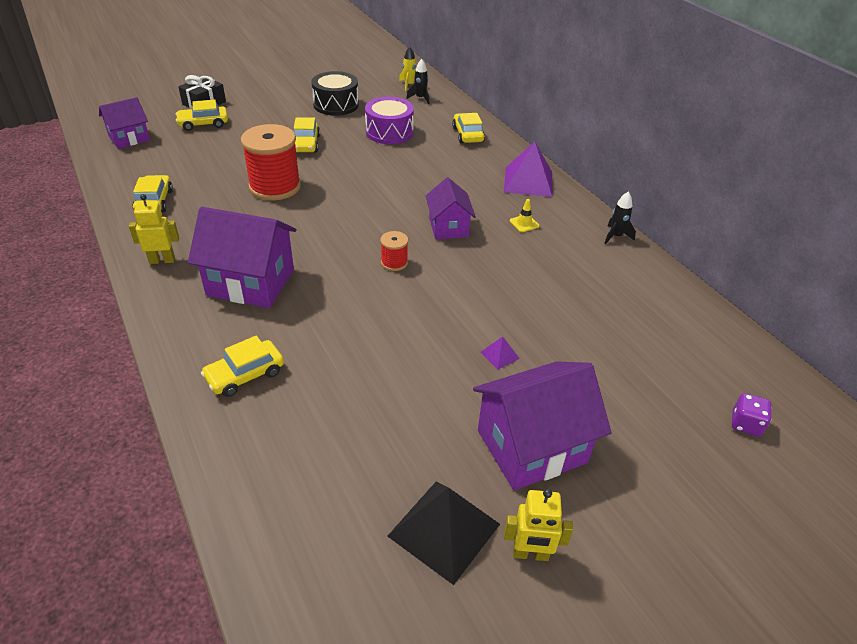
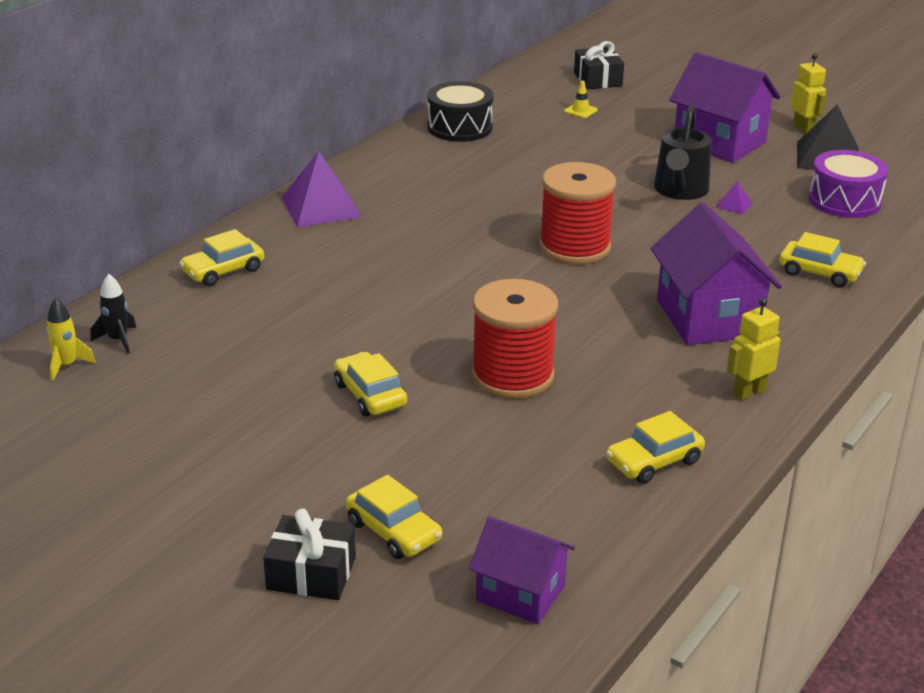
camera: 115 degrees left, 10 degrees down
(162, 260) = (749, 392): yellow robot -> yellow robot turned 90 degrees clockwise
(306, 144) = (370, 395): yellow car -> yellow car turned 90 degrees counterclockwise
(336, 105) = (205, 415): black drum -> black drum (460, 127)
(389, 132) = (267, 334): purple drum -> purple drum (844, 201)
(394, 262) = (574, 247): red spool -> red spool, size x2.14
(442, 360) = (680, 191): none -> black watering can
(448, 227) = (474, 233): purple house -> none
(499, 355) = (641, 170): purple pyramid -> purple pyramid (733, 205)
(524, 223) = (419, 194): yellow traffic cone -> yellow traffic cone (580, 111)
(615, 236) = (394, 146): black rocket -> none
(745, 424) = (598, 79): purple dice -> black gift

